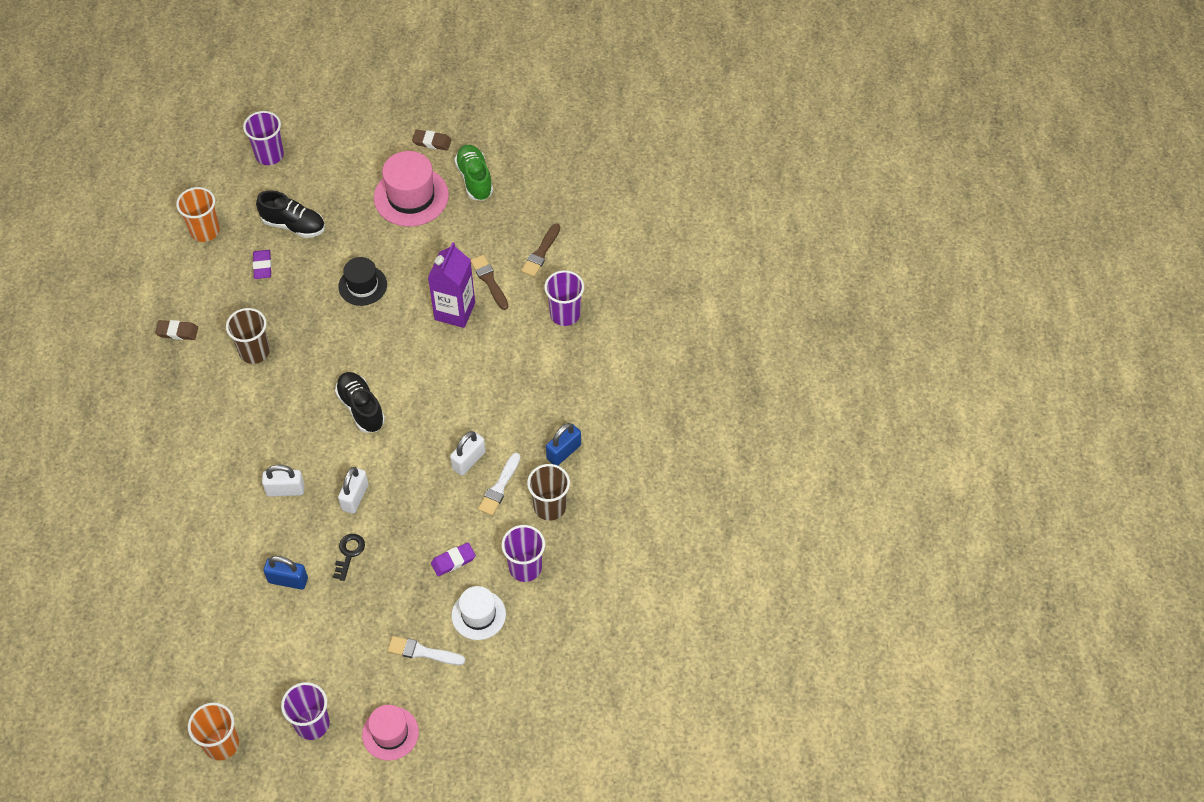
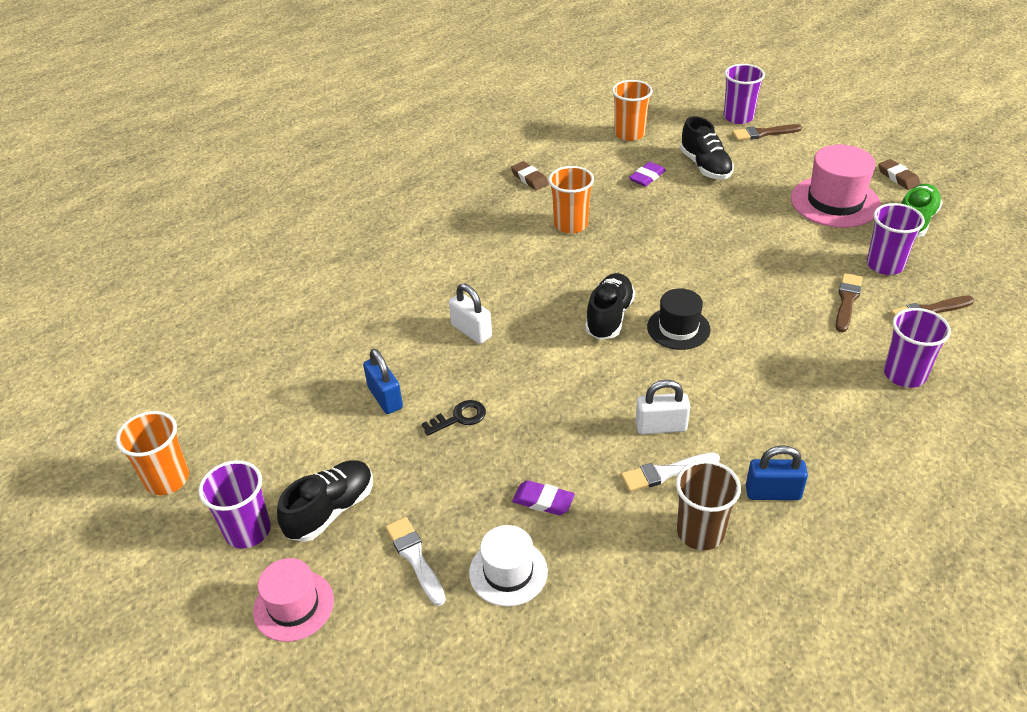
camera: 50 degrees right, 15 degrees down
(254, 351) = (570, 224): brown cup -> orange cup
(303, 160) = (763, 133): none -> brown brush
(344, 671) = (331, 510): none -> black shoe
(355, 497) = (520, 378): white padlock -> none
(362, 285) = (717, 235): black hat -> black hat (678, 328)
(455, 311) = (784, 302): purple carton -> none
(525, 567) = (608, 568): purple cup -> purple cup (885, 265)

